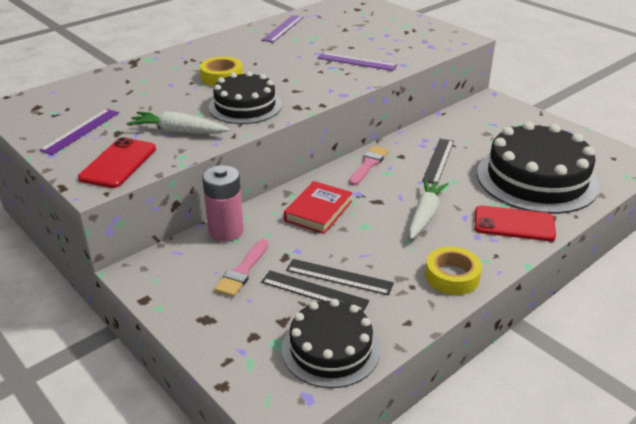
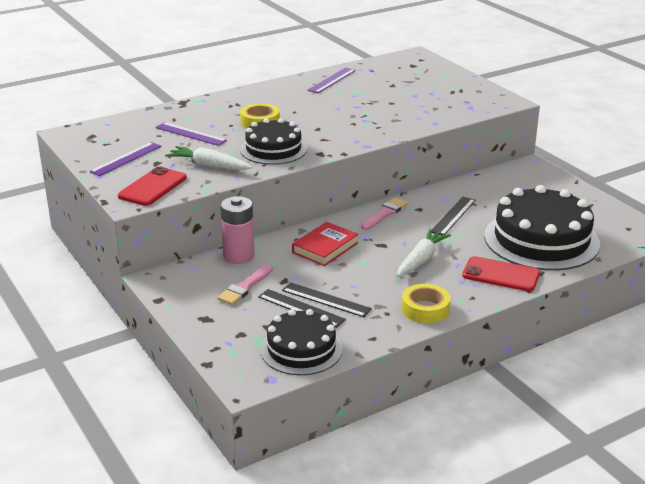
camera: 10 degrees right, 5 degrees down
(357, 62) = (391, 117): purple ruler -> purple ruler (190, 134)

